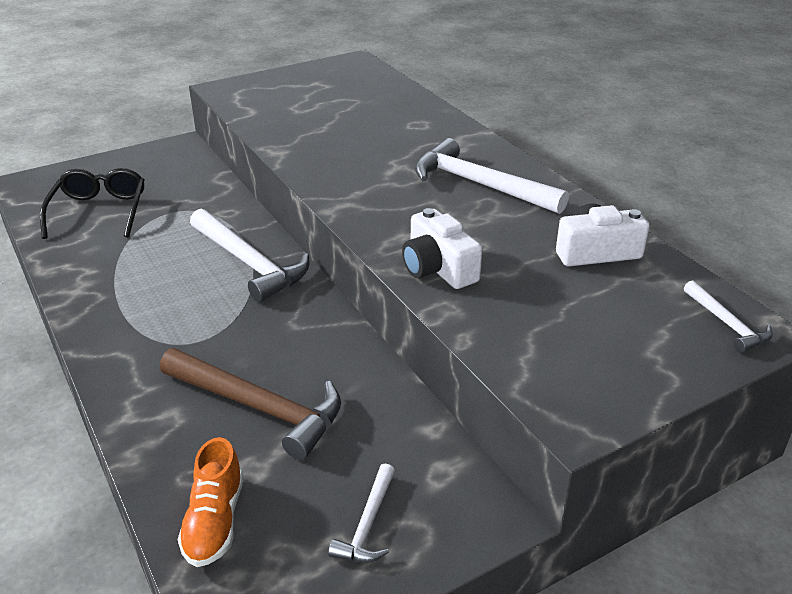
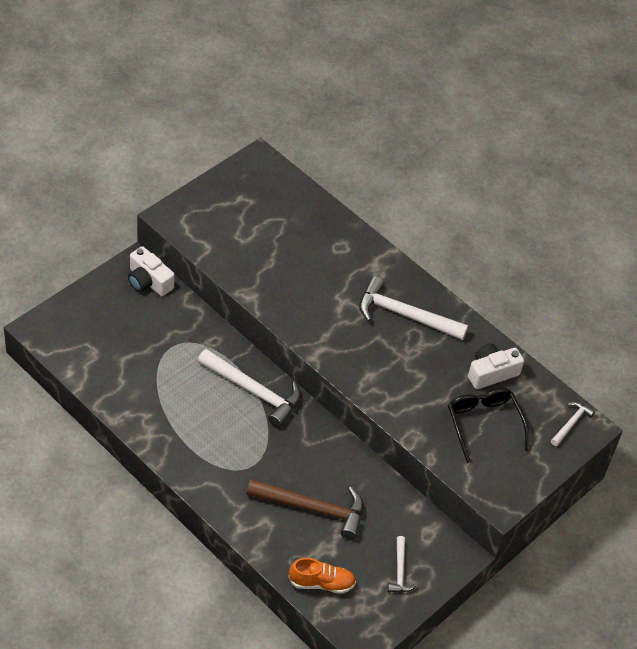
camera: 20 degrees left, 15 degrees up
(99, 211) = (117, 353): black glasses -> black glasses (484, 424)
(214, 521) = (321, 583): orange shoe -> orange shoe turned 75 degrees counterclockwise
(438, 268) = (400, 402): white camera -> white camera (148, 281)
(727, 324) = (571, 423): white hammer -> white hammer turned 105 degrees counterclockwise

